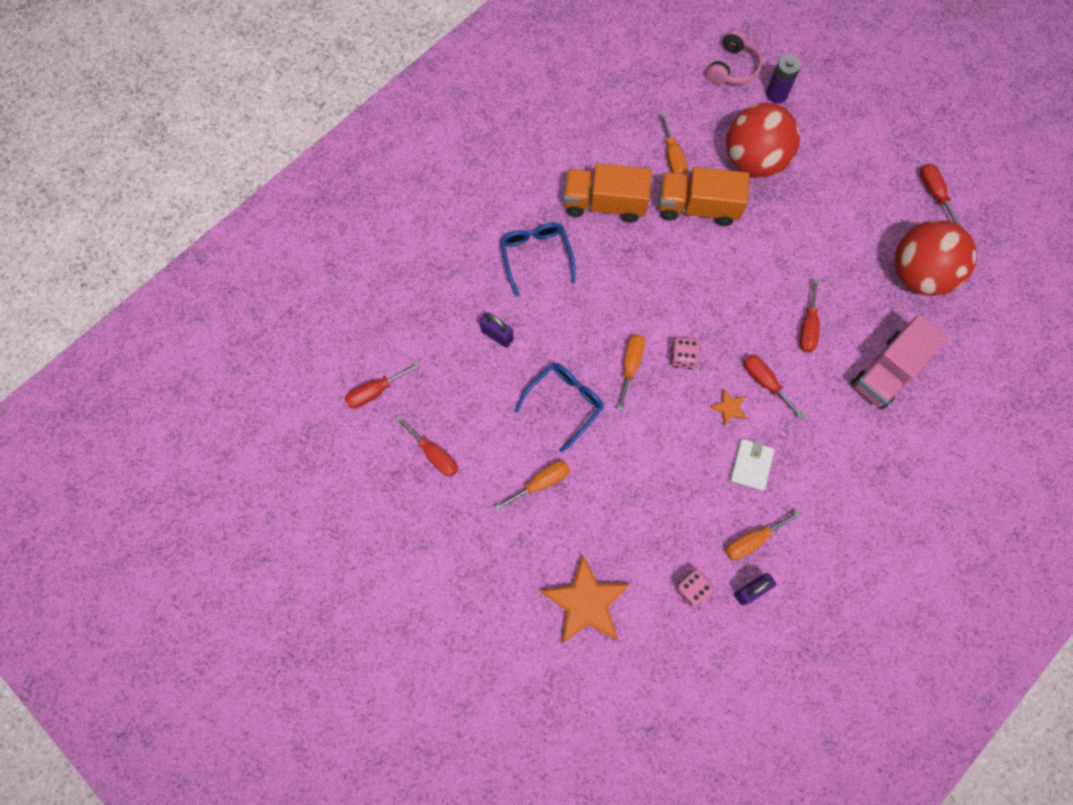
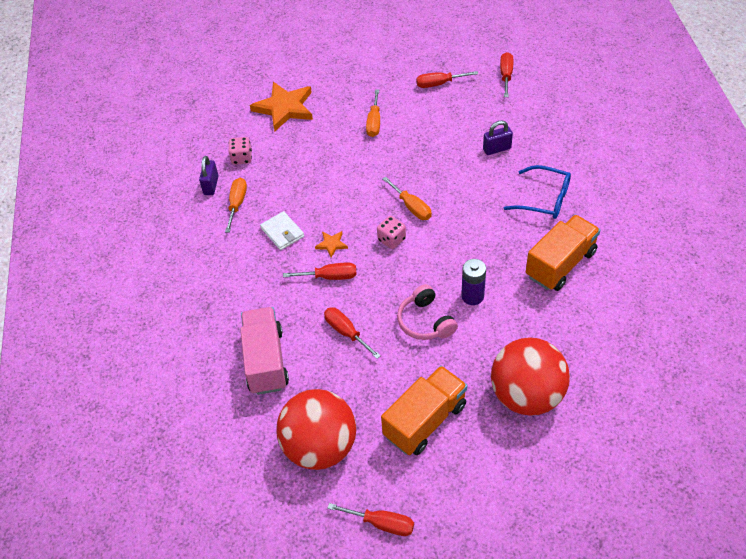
camera: 130 degrees right, 20 degrees down
(564, 403) = (416, 159): blue glasses -> none
(673, 157) = (573, 336): orange screwdriver -> none
(697, 207) = (510, 324): orange truck -> orange truck (425, 421)
(733, 67) = (644, 446): pink headphones -> pink headphones (425, 321)
(776, 94) = (587, 464): purple battery -> purple battery (472, 296)

